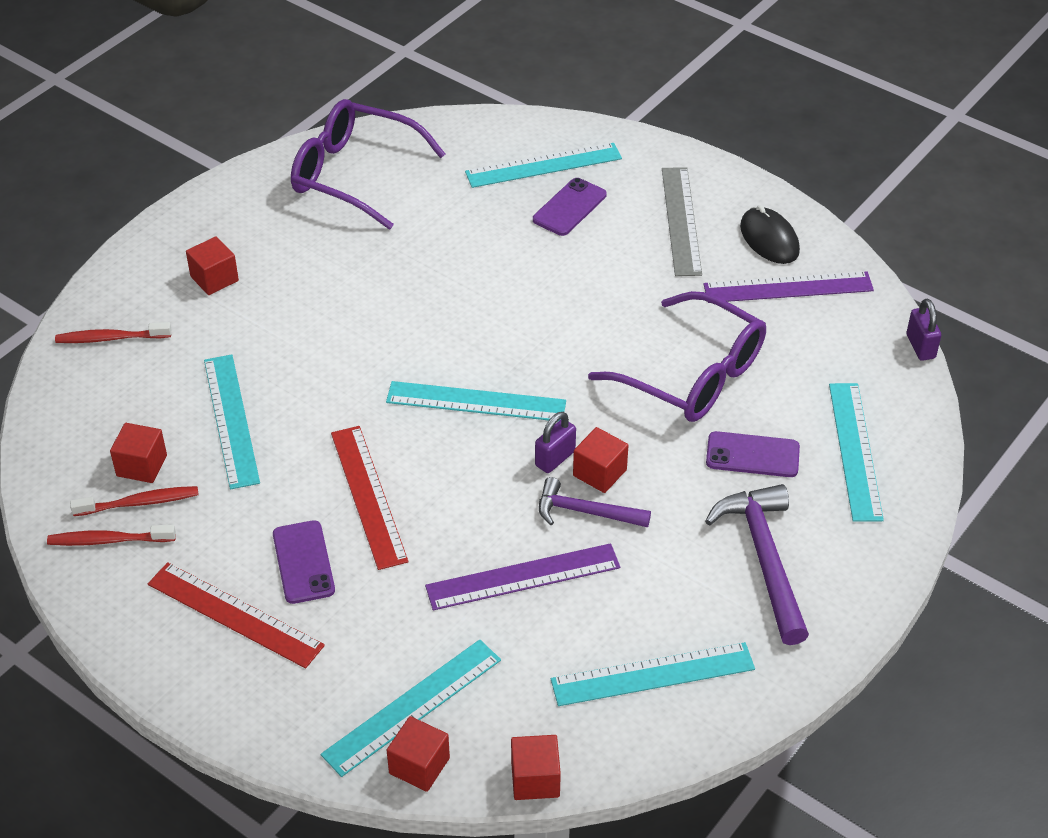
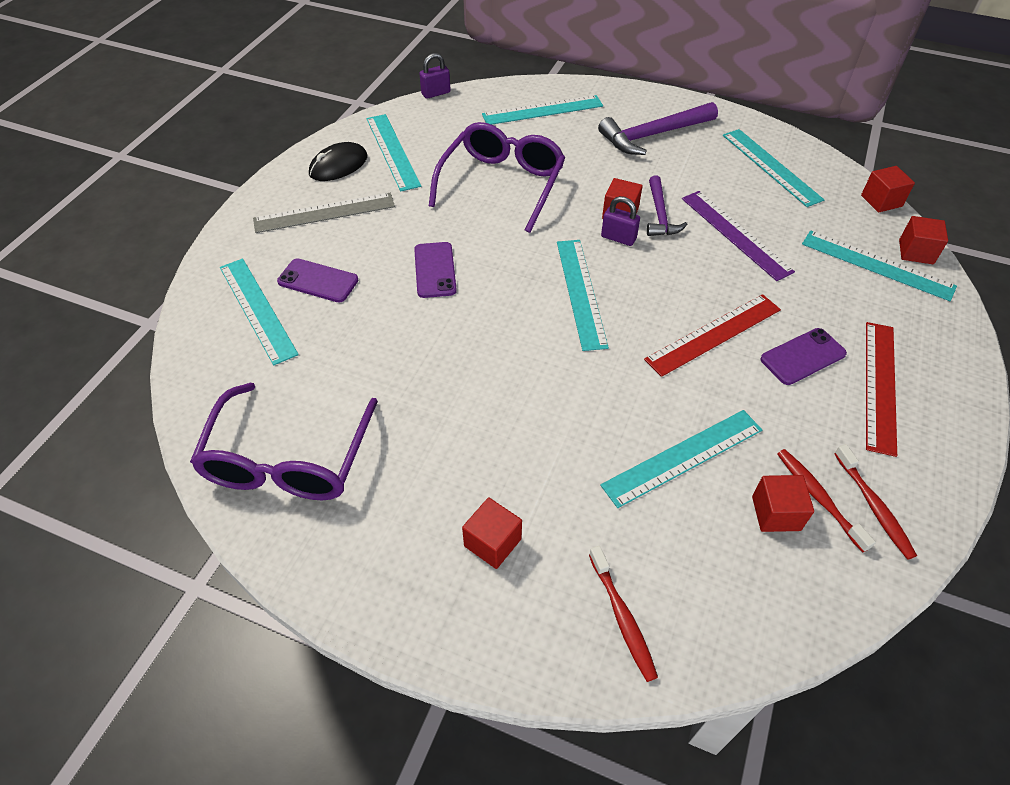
camera: 105 degrees left, 5 degrees up
(752, 455) = (567, 149): purple phone -> purple phone (435, 270)
(788, 287) = (392, 151): purple ruler -> turquoise ruler

